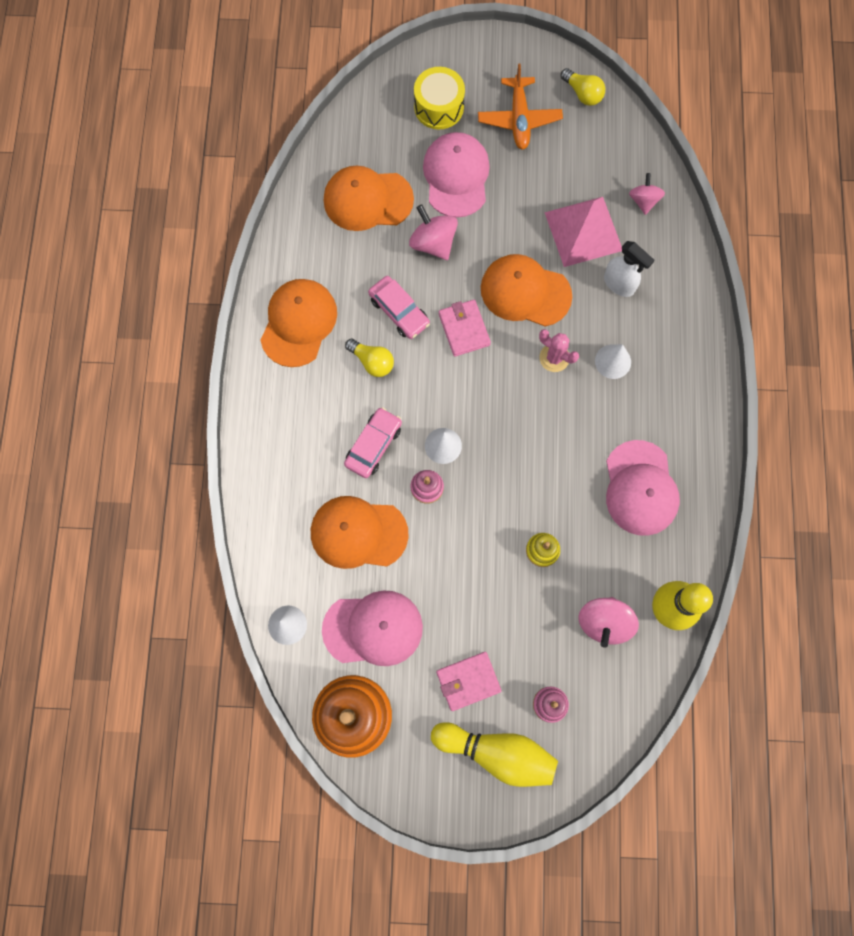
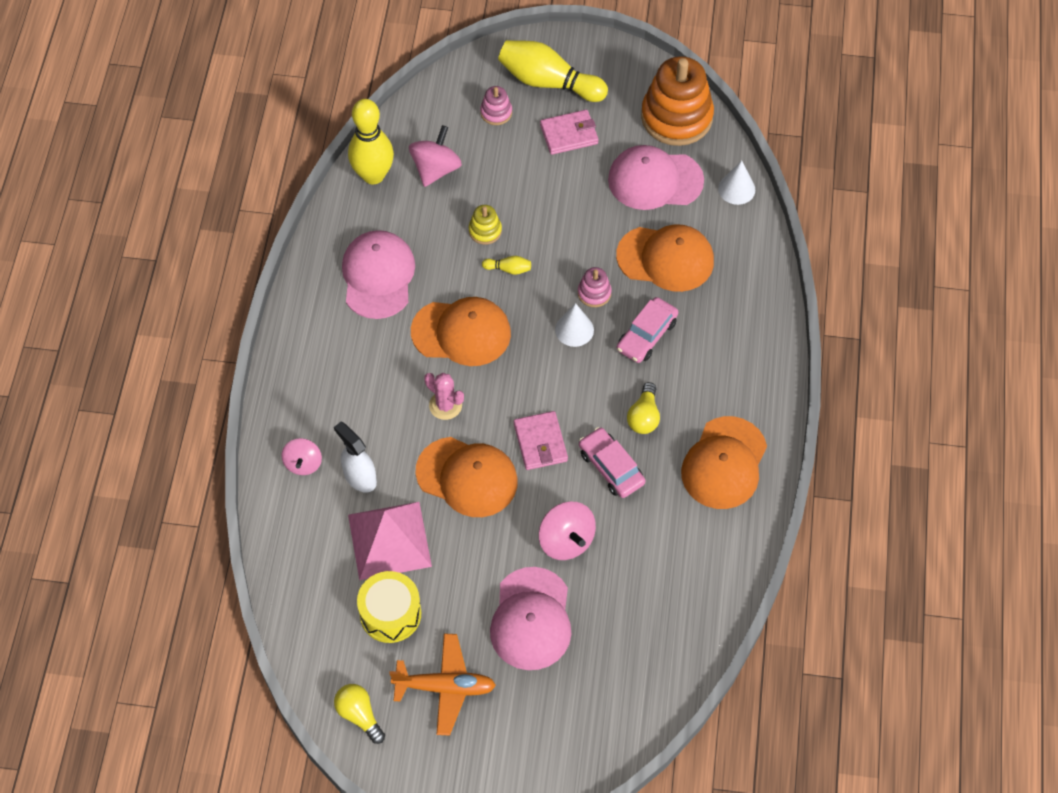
camera: 175 degrees left, 15 degrees down
(367, 200) = (640, 598): orange cap -> orange cap (461, 332)
(372, 362) = (644, 417): yellow light bulb -> yellow light bulb turned 120 degrees counterclockwise
(439, 107) = (544, 712): yellow drum -> yellow drum (390, 614)
(513, 507) = (508, 269): none -> yellow bowling pin
(519, 119) = (445, 687): orange plane -> orange plane turned 90 degrees clockwise
(613, 361) = (382, 397): white cone -> none
(643, 201) = (312, 570): pink spinning top -> pink spinning top (303, 463)

